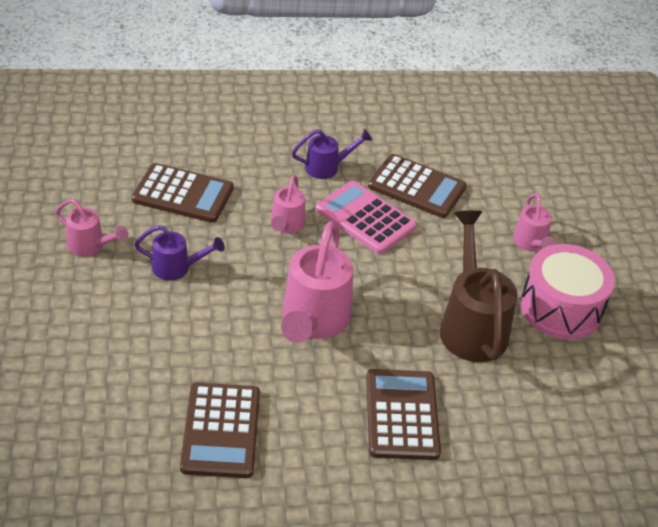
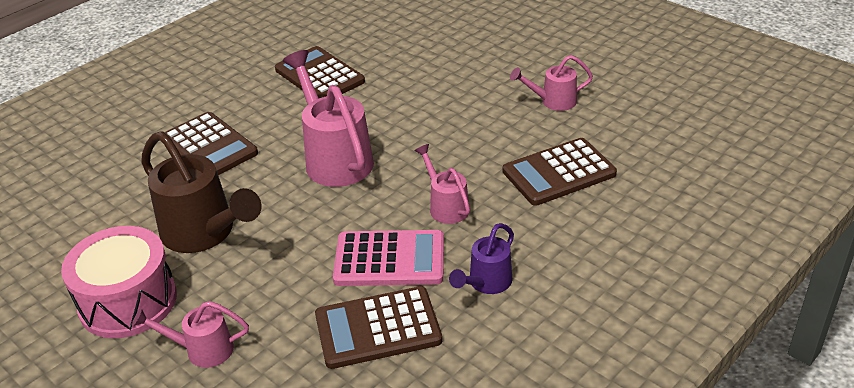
camera: 145 degrees right, 5 degrees down
(176, 268) = (476, 127): purple watering can -> none
(531, 243) = (202, 350): pink watering can -> pink watering can turned 45 degrees counterclockwise

